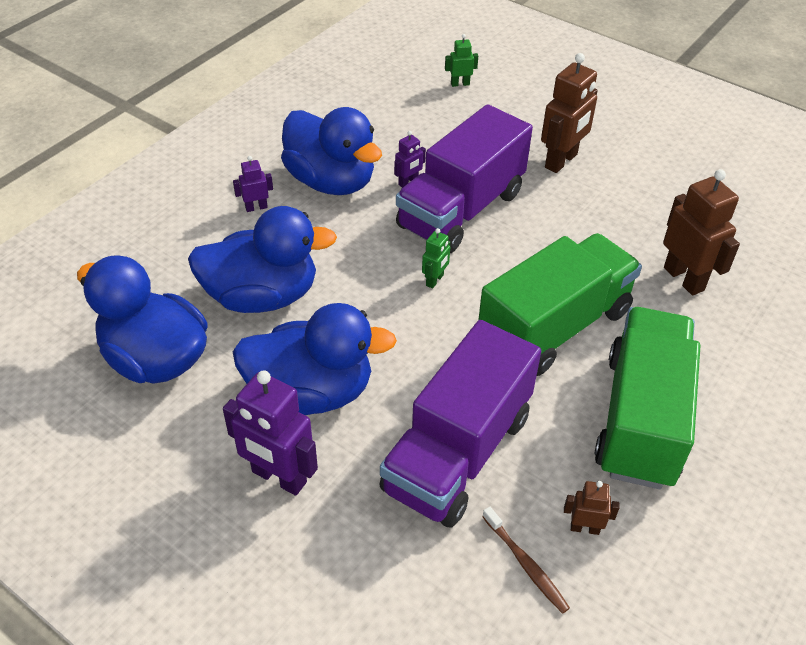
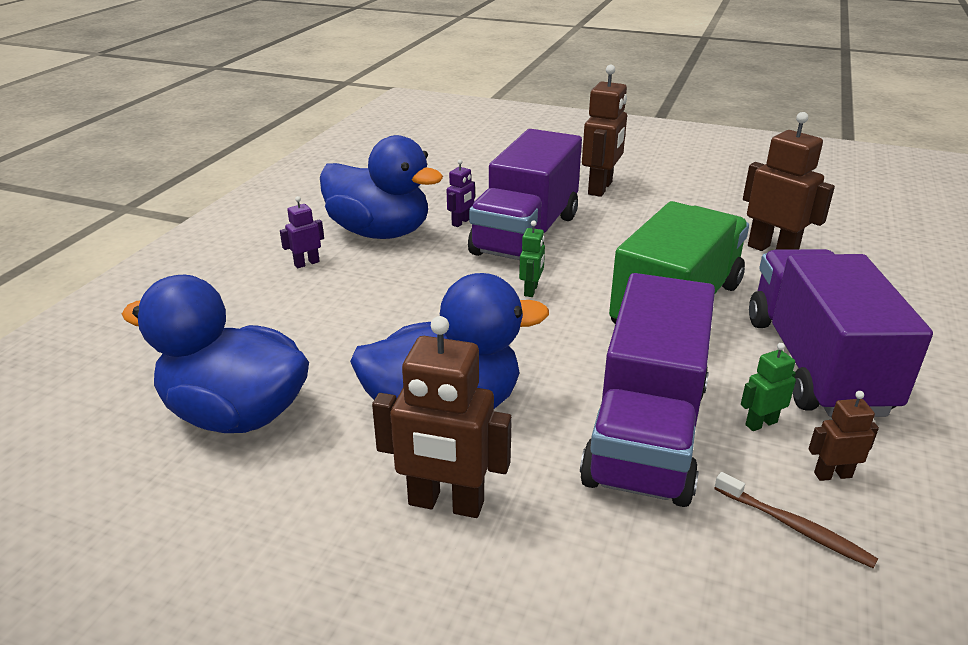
camera: 15 degrees left, 15 degrees down
(262, 296) = (346, 334): blue duck -> none
(278, 477) = (446, 504): purple robot -> brown robot
(460, 84) = (472, 151): green robot -> green robot (760, 423)
(640, 419) = (815, 364): green truck -> purple truck

